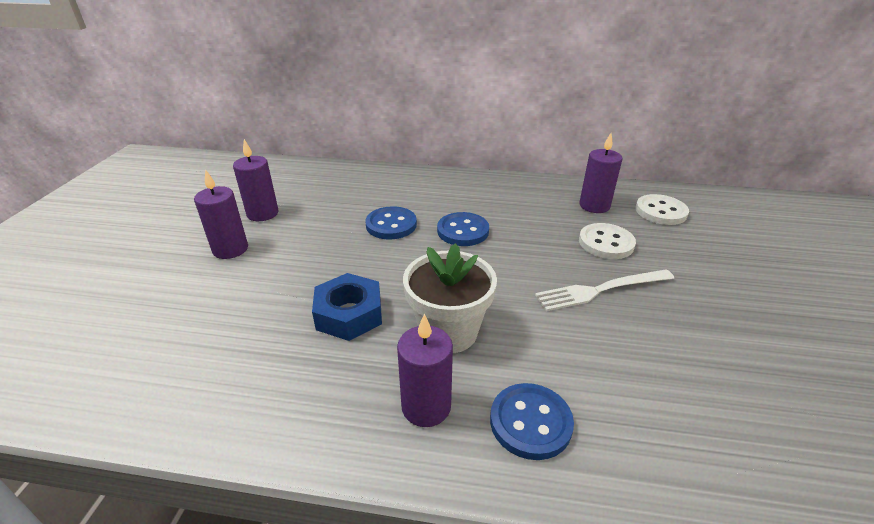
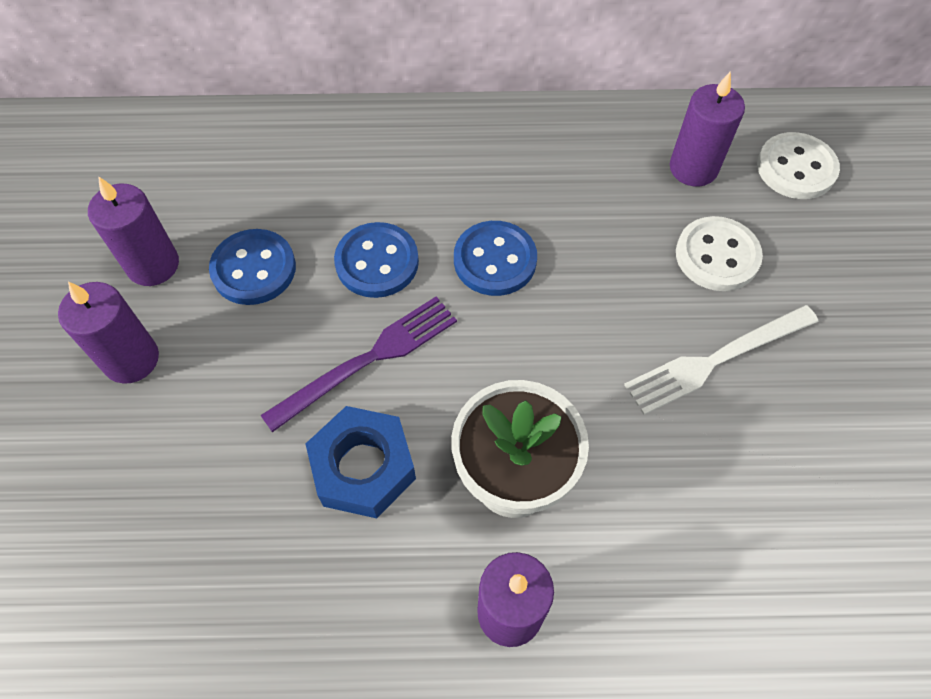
camera: 10 degrees left, 25 degrees up
(371, 265) = (368, 360): none -> purple fork
(530, 422) = (646, 613): blue button -> blue button (254, 269)

